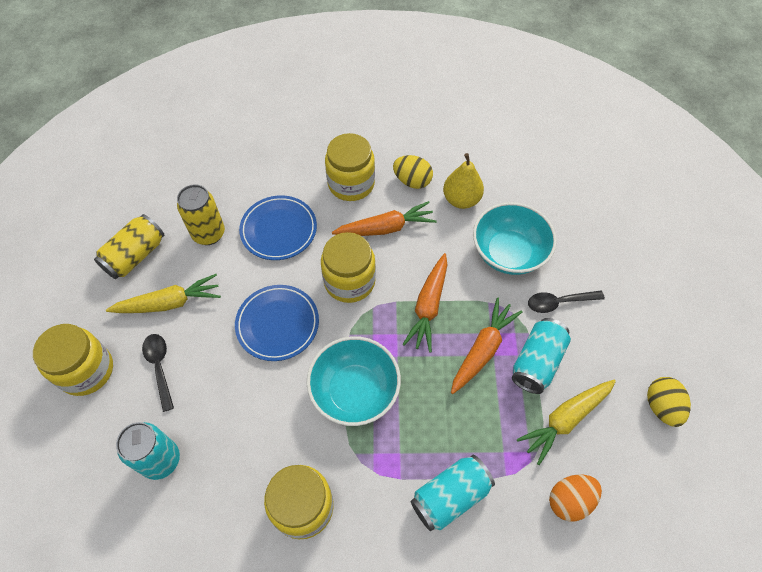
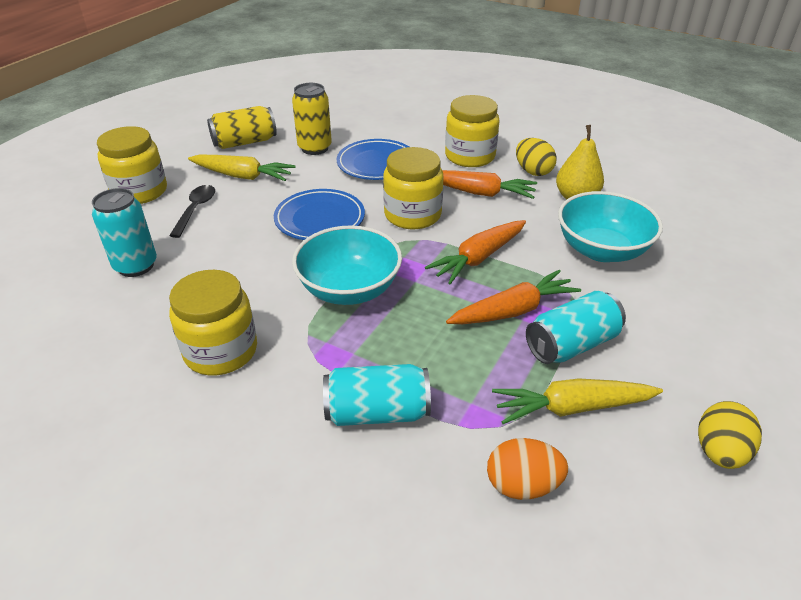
camera: 30 degrees right, 20 degrees down
(559, 302) = (636, 307): black spoon -> none

